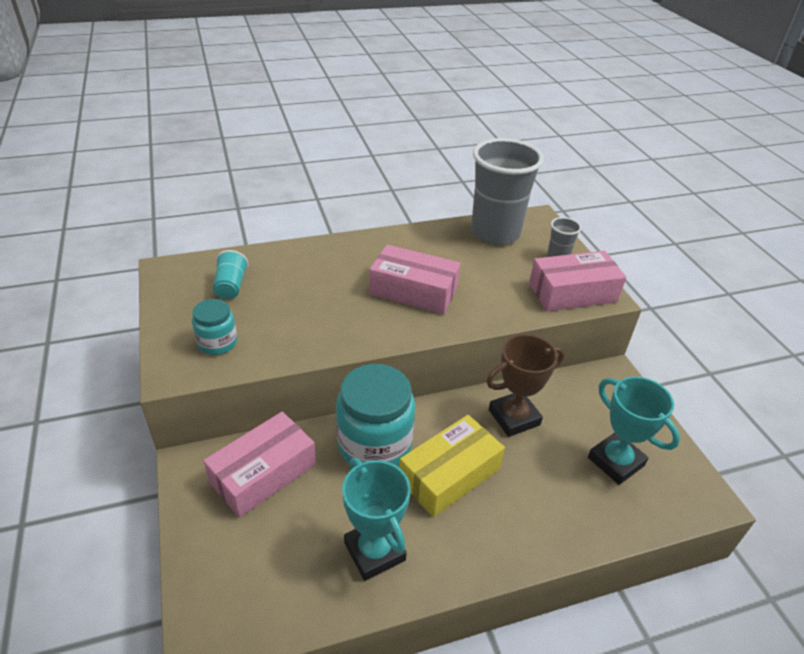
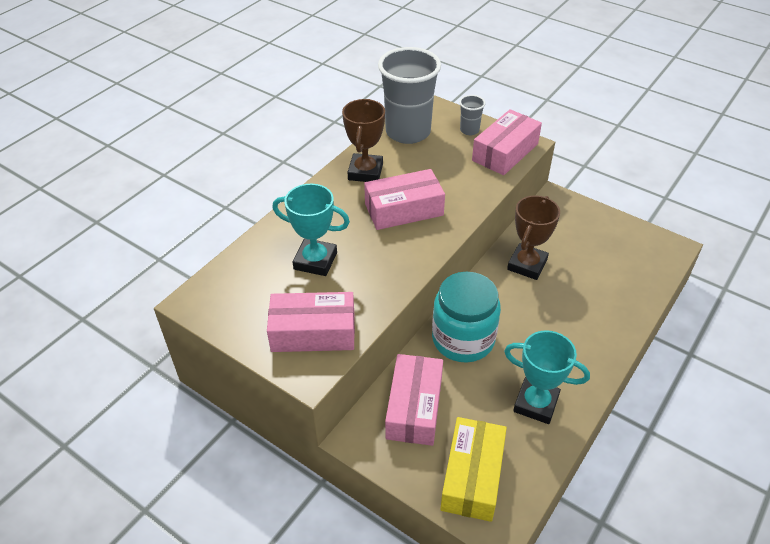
camera: 35 degrees left, 5 degrees up
(217, 343) = (313, 332): turquoise jar -> pink box
(231, 286) = (265, 284): turquoise cup -> none
(417, 246) = (365, 172): none -> brown trophy
(449, 475) = (528, 327): yellow box -> yellow box (472, 476)
(615, 461) = (608, 256): turquoise trophy -> turquoise trophy (315, 261)

